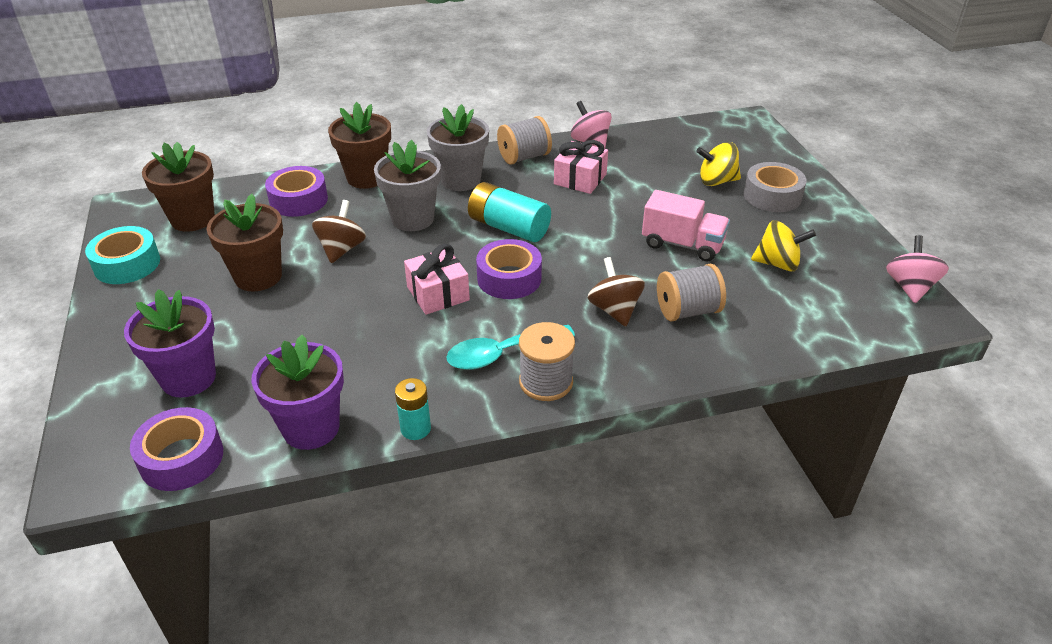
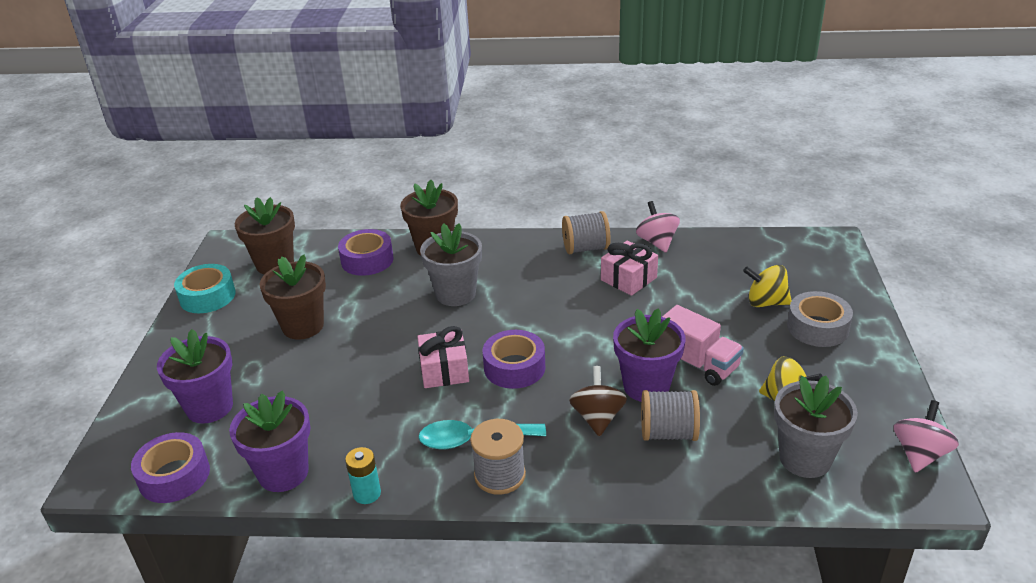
camera: 20 degrees right, 5 degrees down
(342, 249) = (382, 313): brown spinning top -> none
(461, 180) = (516, 263): grey flower pot -> grey flower pot (805, 459)
(508, 227) = (537, 317): turquoise battery -> none
(646, 273) = (646, 386): none -> purple flower pot

